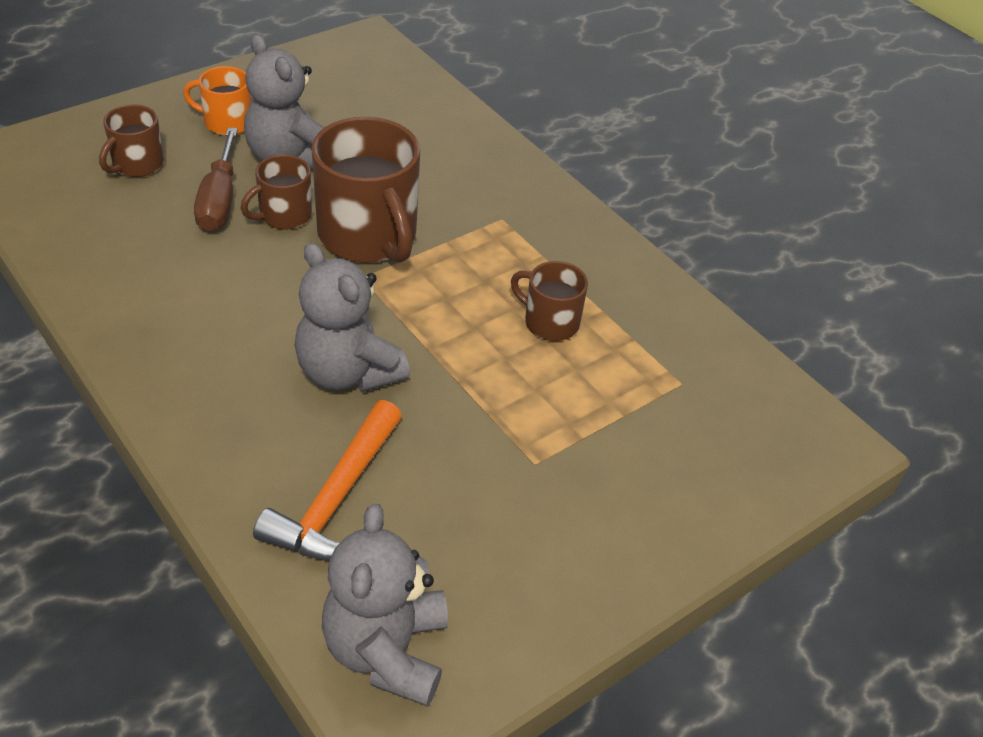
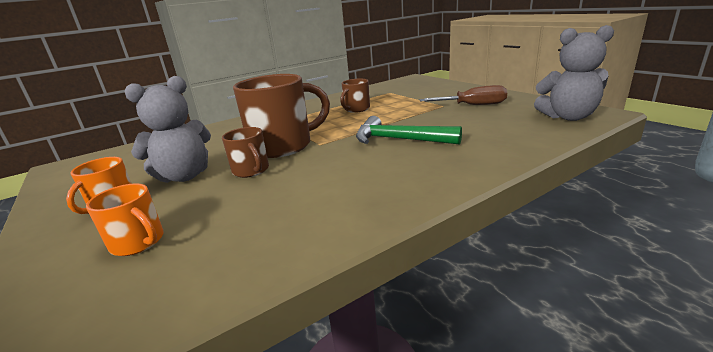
camera: 80 degrees left, 20 degrees down
(137, 164) = (138, 242): brown mug -> orange mug
(219, 200) = (220, 195): brown screwdriver -> brown screwdriver (473, 105)
(336, 499) = (490, 133): orange hammer -> none
(347, 372) = (399, 140): grey teddy bear -> green hammer

